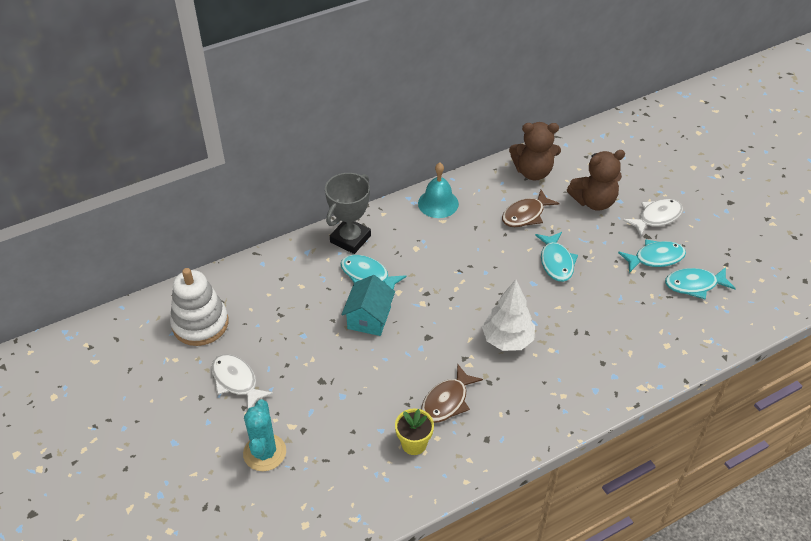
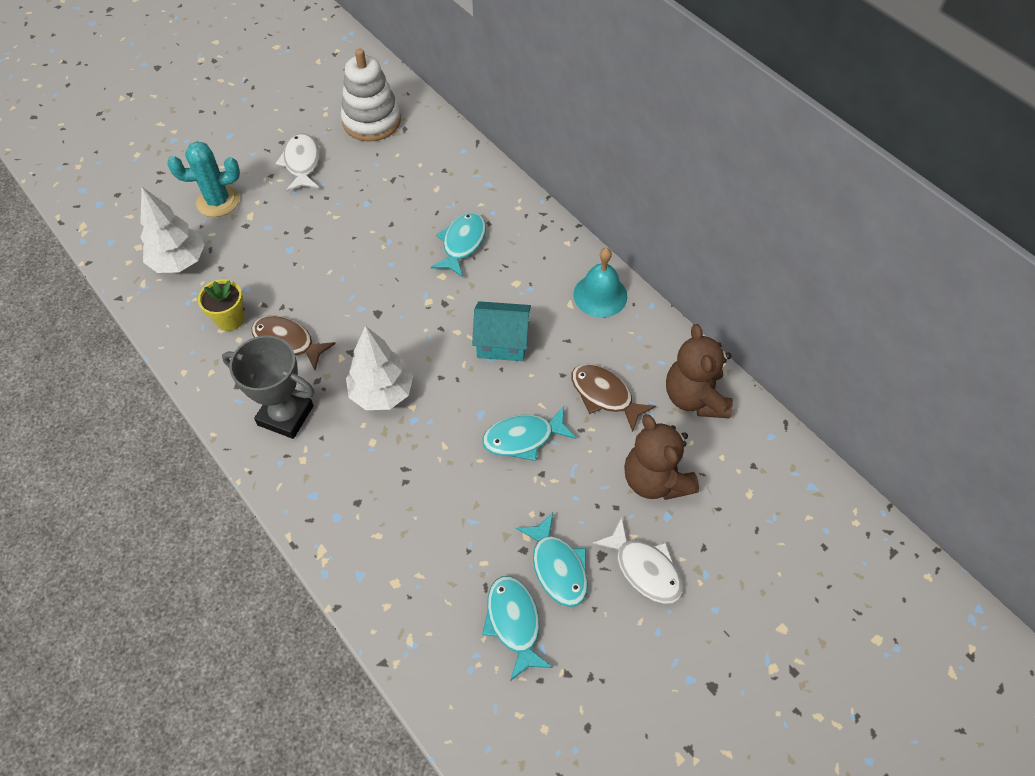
camera: 80 degrees right, 10 degrees up
(236, 381) = (302, 163): white fish -> white fish turned 45 degrees counterclockwise
(335, 486) = (179, 262): none -> white tree
(350, 239) = (516, 218): grey trophy -> grey trophy (285, 415)
(369, 318) = (398, 255): turquoise house -> turquoise house (502, 342)

